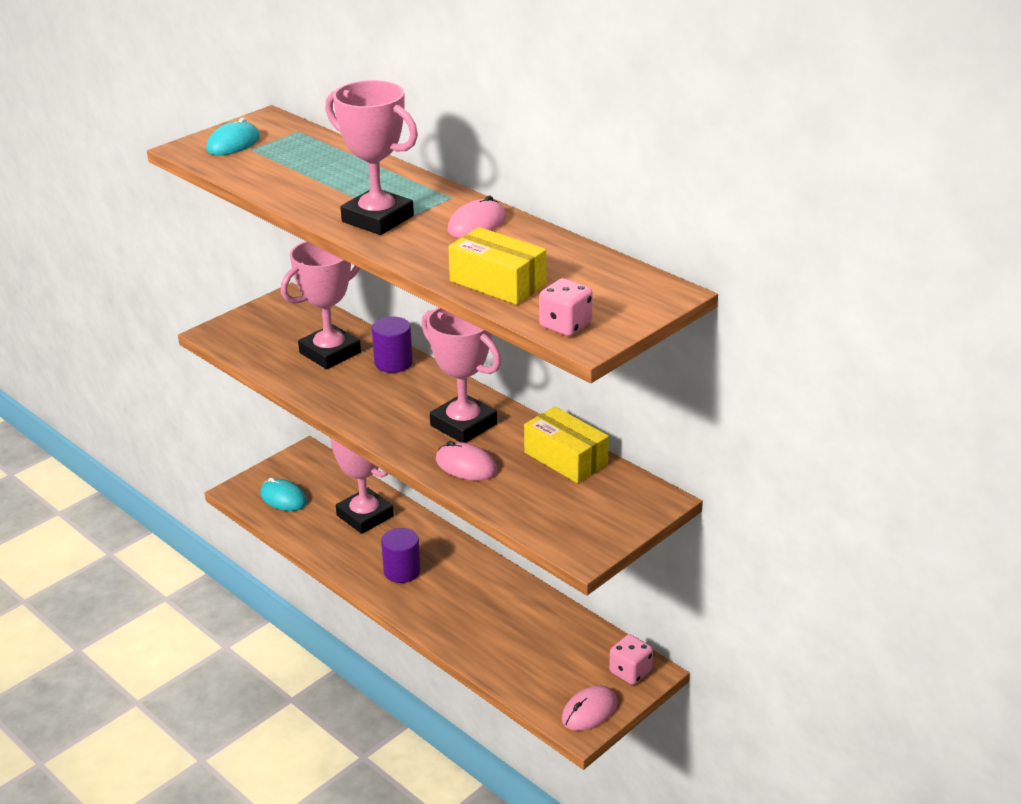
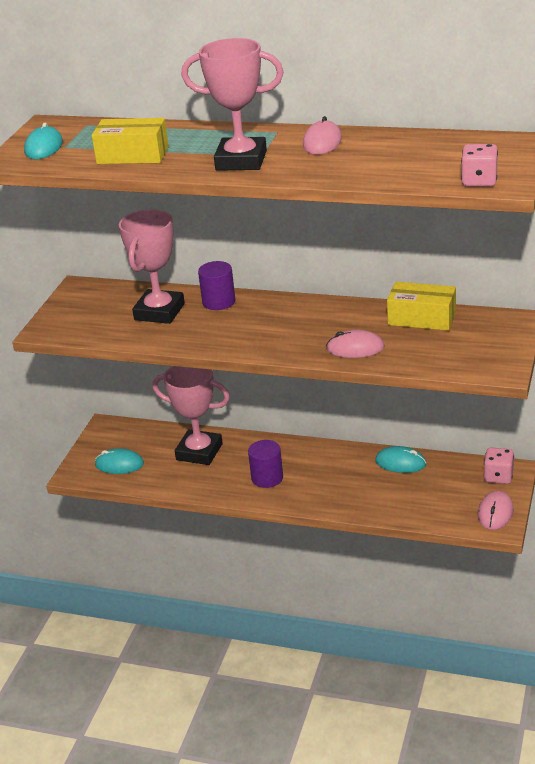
camera: 25 degrees left, 0 degrees up
(463, 425) = (322, 323): pink trophy -> none
(497, 283) = (392, 171): yellow box -> yellow box (132, 155)
(544, 611) = (400, 463): none -> turquoise mouse

